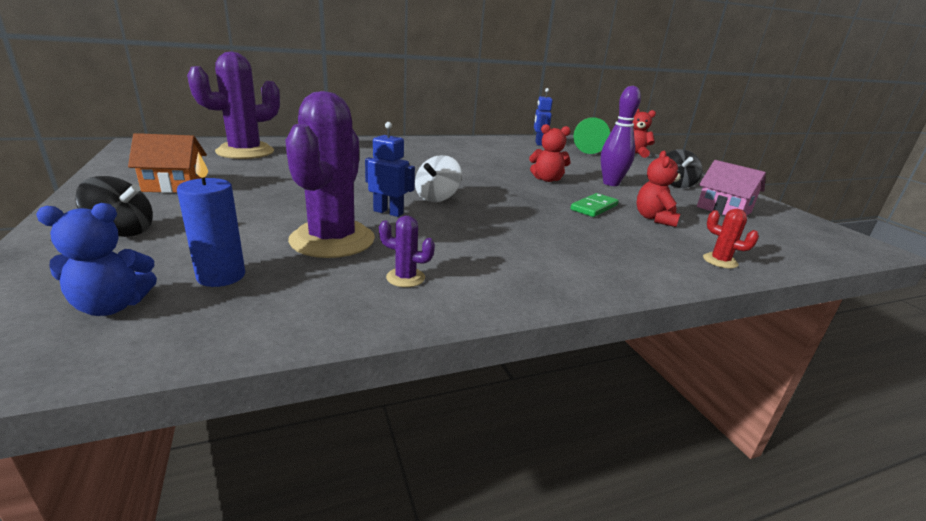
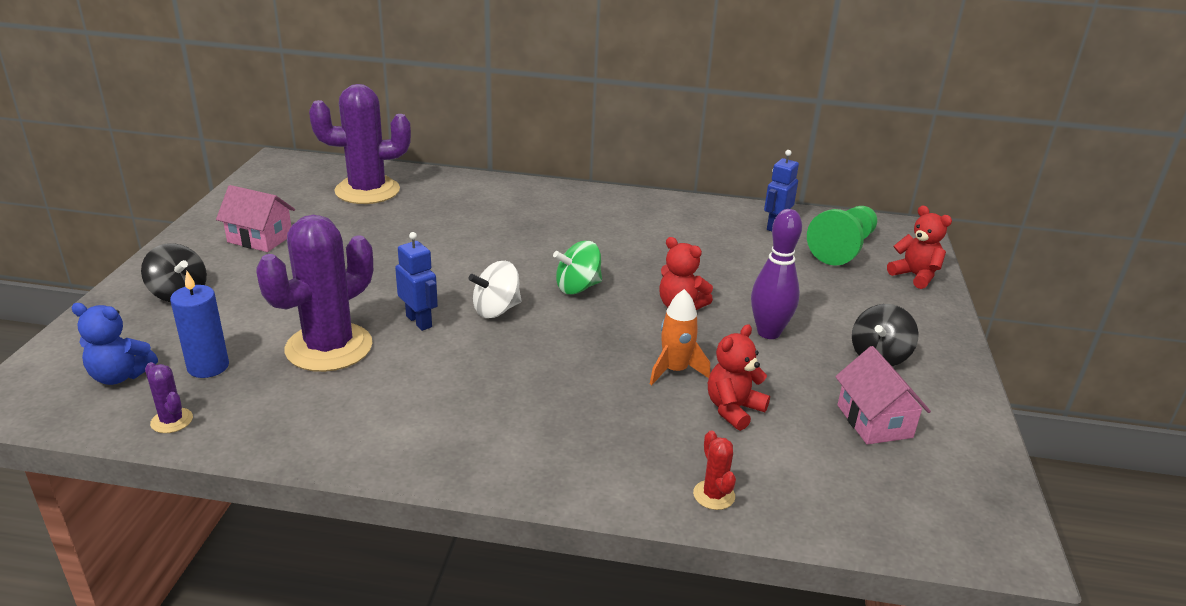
camera: 30 degrees right, 5 degrees up
(175, 186) = (260, 238): orange house -> pink house
(405, 278) = (344, 412): purple cactus -> purple cactus (172, 421)
(473, 180) = (577, 287): none -> green spinning top
(594, 207) = (675, 370): green domino -> orange rocket

